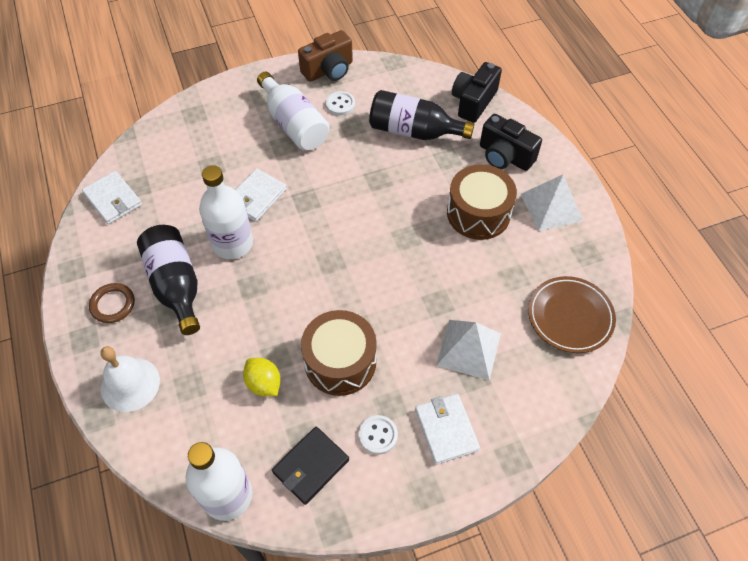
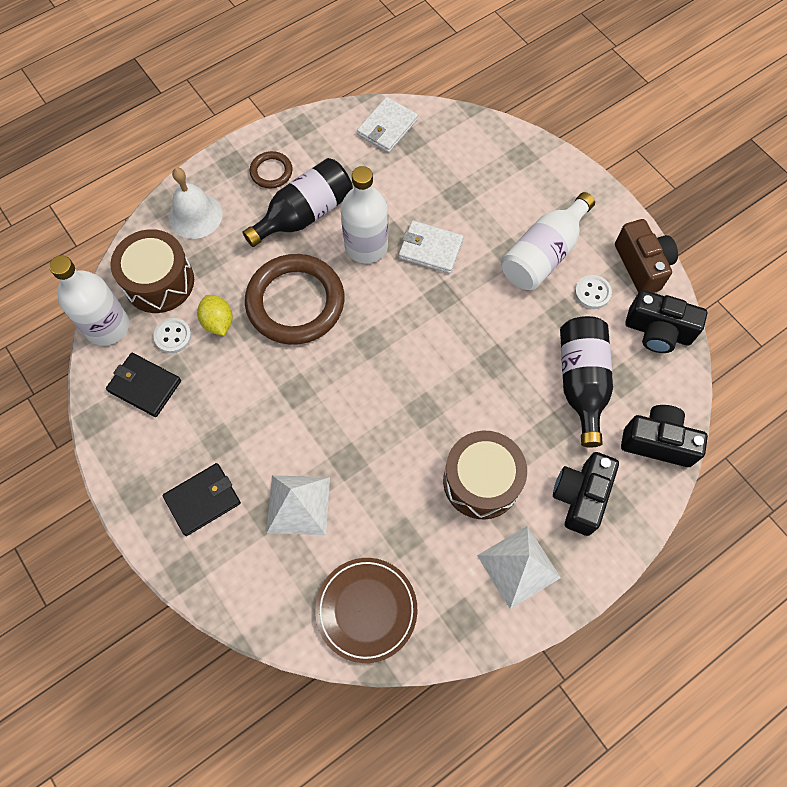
camera: 75 degrees right, 10 degrees up
(264, 383) = (218, 322): yellow lemon -> yellow lemon turned 60 degrees counterclockwise
(268, 312) = (295, 302): none -> brown ring
(329, 70) = (642, 266): brown camera -> brown camera turned 150 degrees counterclockwise
(340, 362) = (256, 382): brown drum -> brown drum (159, 282)
(378, 435) = (185, 437): white button -> white button (173, 336)
(386, 77) = (657, 331): none -> black camera
(446, 429) = (203, 500): white wallet -> black wallet

